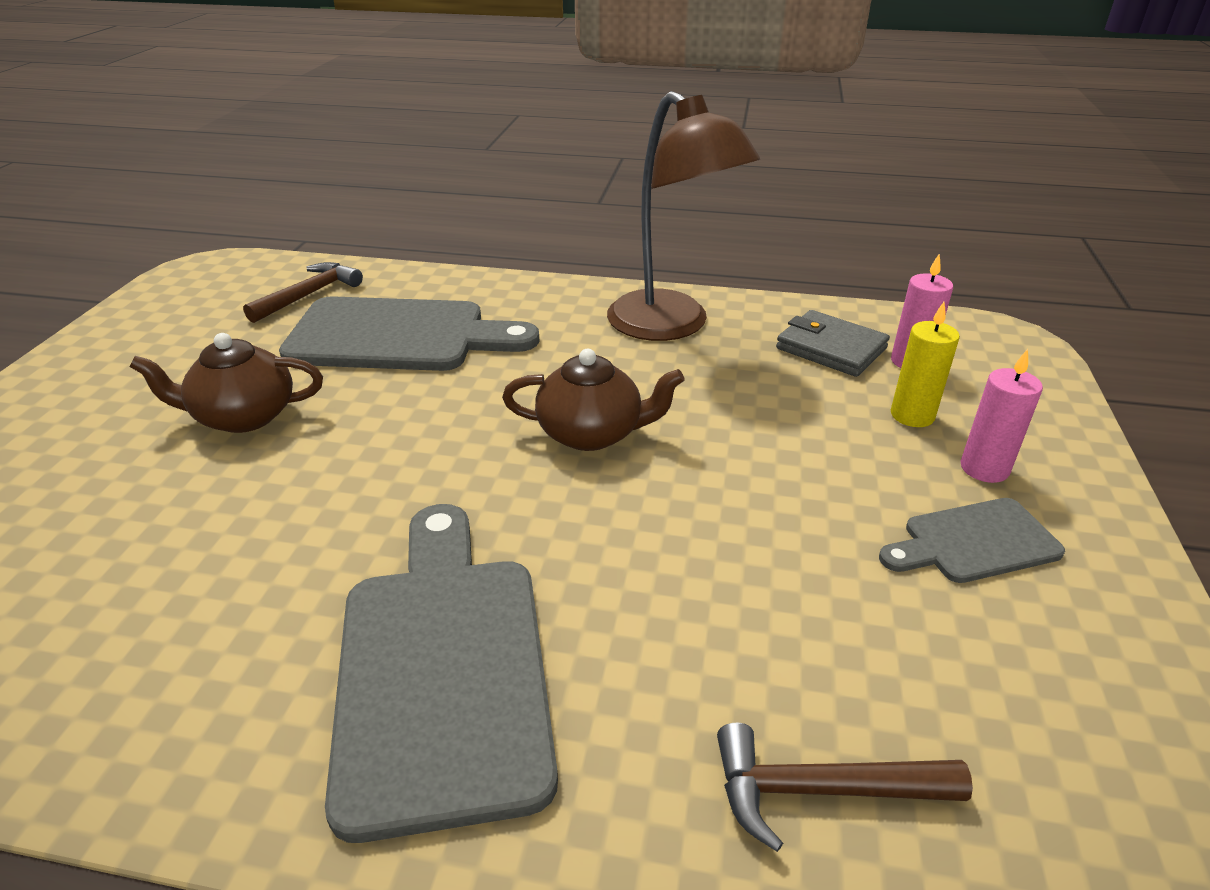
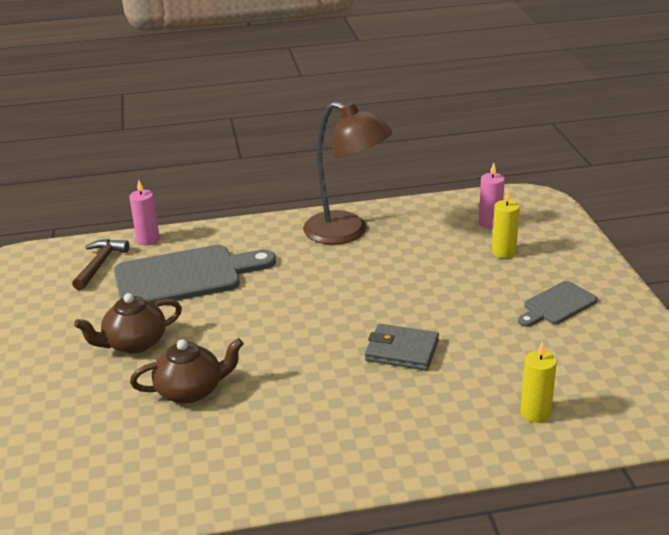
camera: 20 degrees left, 5 degrees down
(442, 667) = (349, 419): grey cutting board -> none
(592, 433) = (344, 302): brown teapot -> brown teapot (191, 390)
(821, 790) = (535, 413): brown hammer -> yellow candle
(831, 348) = (444, 225): grey wallet -> grey wallet (402, 351)
(984, 468) = (549, 270): pink candle -> pink candle (148, 240)

